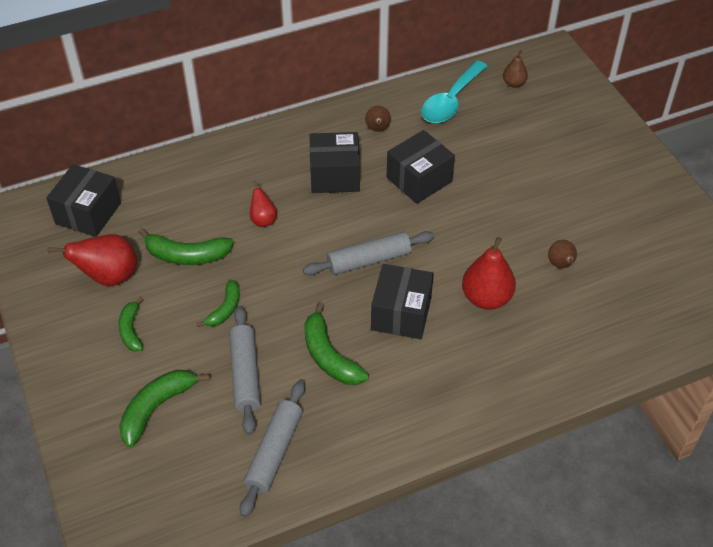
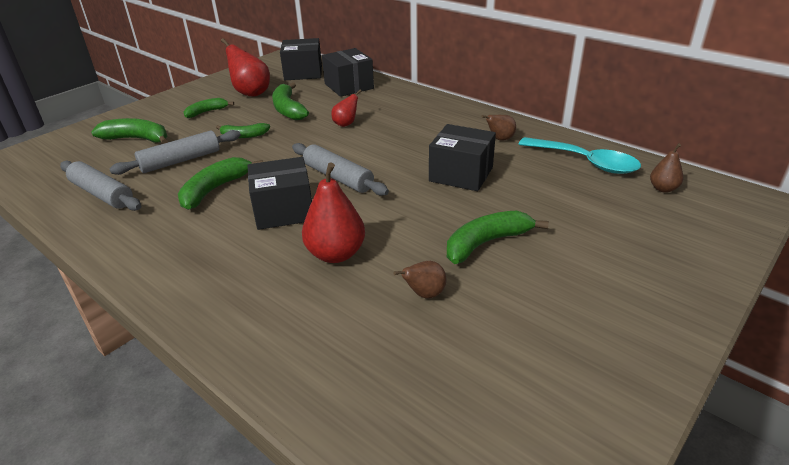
camera: 65 degrees right, 15 degrees down
(274, 452) = (102, 194): grey rolling pin -> grey rolling pin turned 45 degrees clockwise
(335, 175) = (423, 137): black box -> black box (349, 86)
(451, 101) = (585, 162): turquoise spoon -> turquoise spoon turned 150 degrees counterclockwise
(523, 208) = (486, 243): none -> green banana

